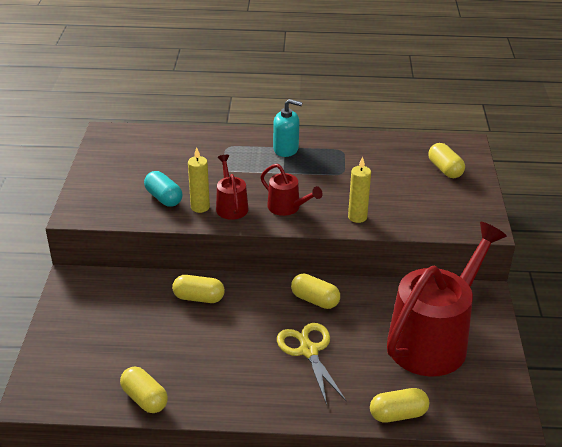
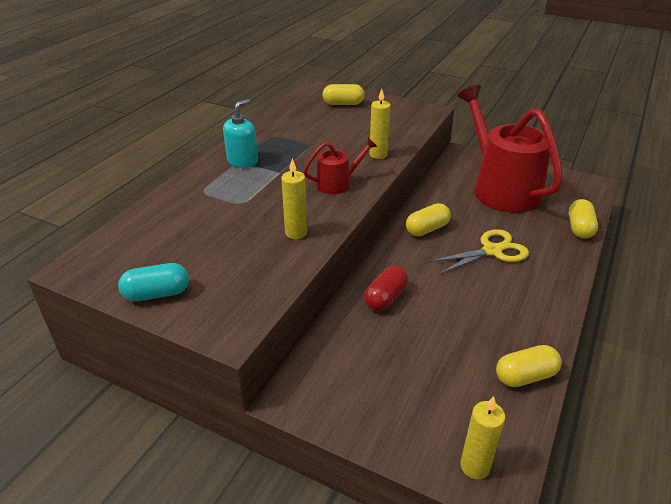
camera: 65 degrees left, 0 degrees up
(44, 383) = (474, 466): none -> yellow candle
(164, 198) = (258, 253): turquoise capsule -> turquoise capsule (157, 294)
(199, 298) = (385, 298): yellow capsule -> red capsule
(231, 206) = (310, 213): red watering can -> none
(308, 351) = (492, 251): yellow scissors -> yellow scissors turned 150 degrees clockwise

